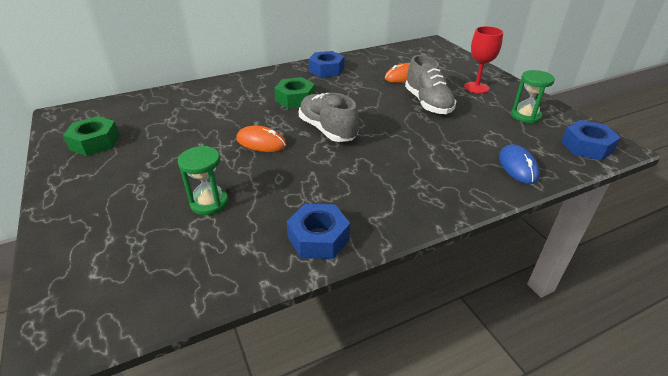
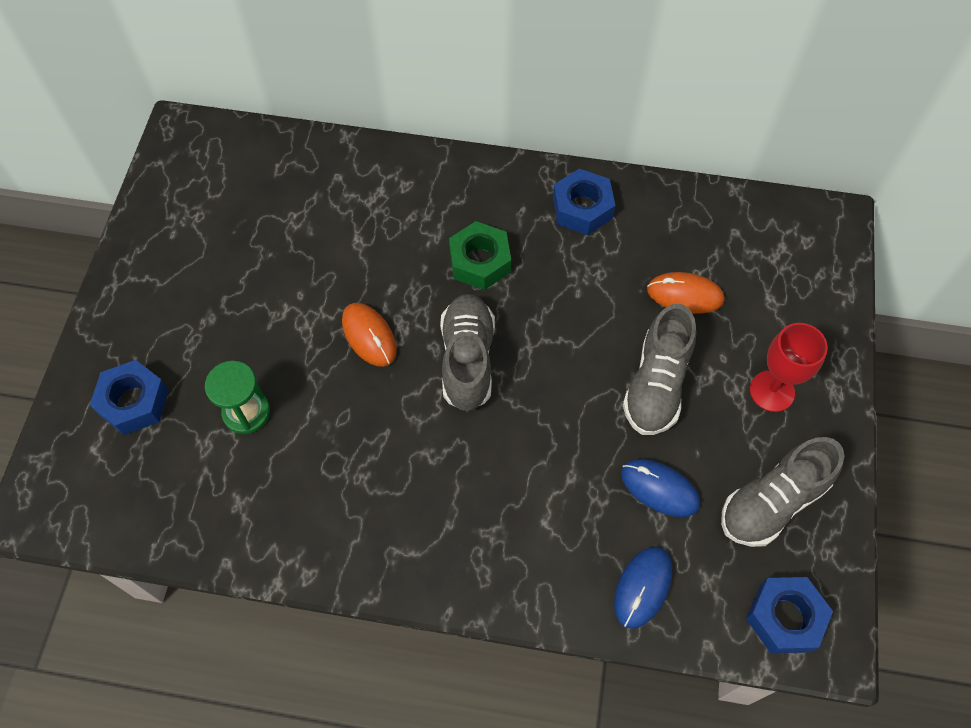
camera: 35 degrees right, 25 degrees up
(95, 142) = (190, 220): green nut -> none
(318, 238) = (315, 540): blue nut -> blue nut (134, 402)
(475, 132) = (659, 488): none -> blue mouse
(525, 116) = (772, 502): green hourglass -> grey shoe

